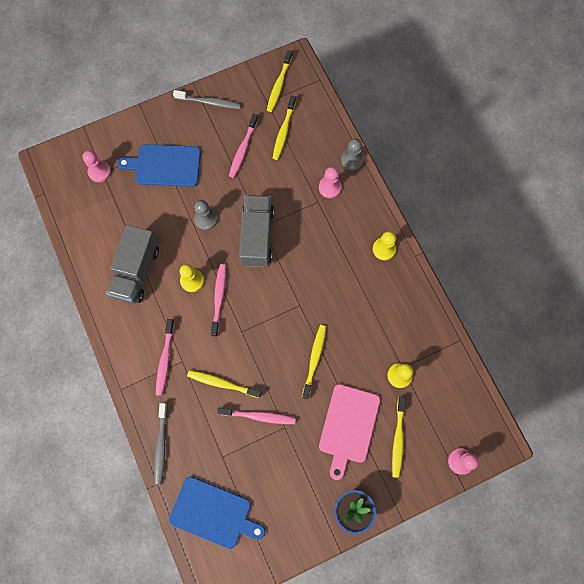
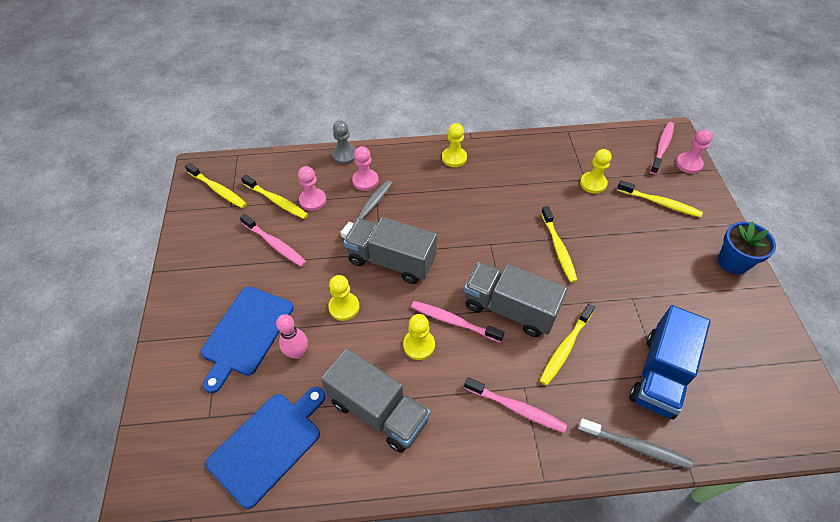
camera: 70 degrees left, 20 degrees down
(99, 172) = (205, 421): pink pawn -> pink pawn (313, 200)
(161, 204) = (297, 352): none -> pink bowling pin
(206, 219) = (344, 307): grey pawn -> yellow pawn
(209, 102) = (192, 261): grey toothbrush -> grey toothbrush (369, 209)
(213, 513) = (733, 405): blue cutting board -> blue cutting board (268, 444)
(222, 456) = (660, 374): none -> blue truck
(243, 335) = (509, 309): none -> grey truck
(259, 416) = (614, 320): pink toothbrush -> pink toothbrush (662, 147)
(314, 360) = (558, 248): yellow toothbrush -> yellow toothbrush turned 135 degrees counterclockwise
(348, 426) = (640, 239): pink cutting board -> none

